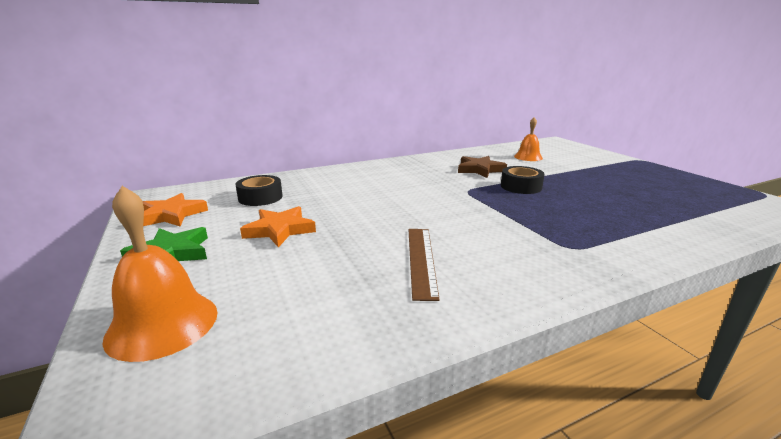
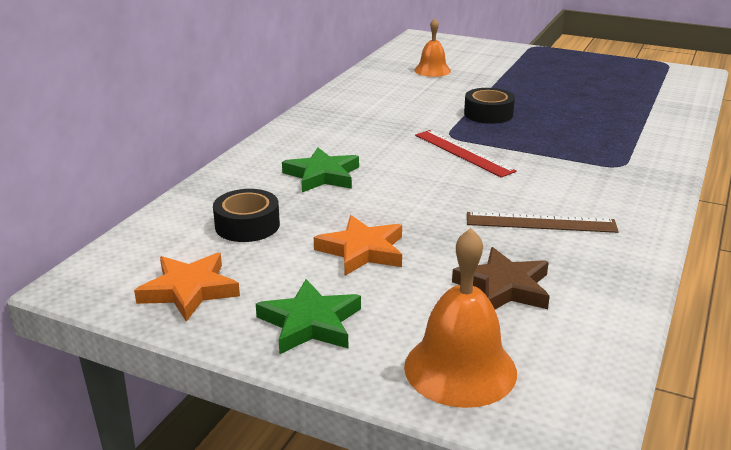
camera: 40 degrees left, 5 degrees up
(347, 188) = (322, 175): none -> green star
(421, 260) = (540, 223): brown ruler -> brown ruler turned 45 degrees counterclockwise
(456, 202) = (463, 153): none -> red ruler
(480, 169) = (415, 103): brown star -> brown star (504, 287)

